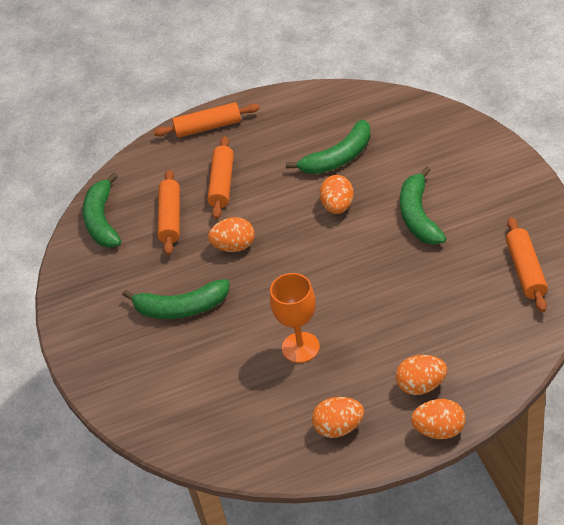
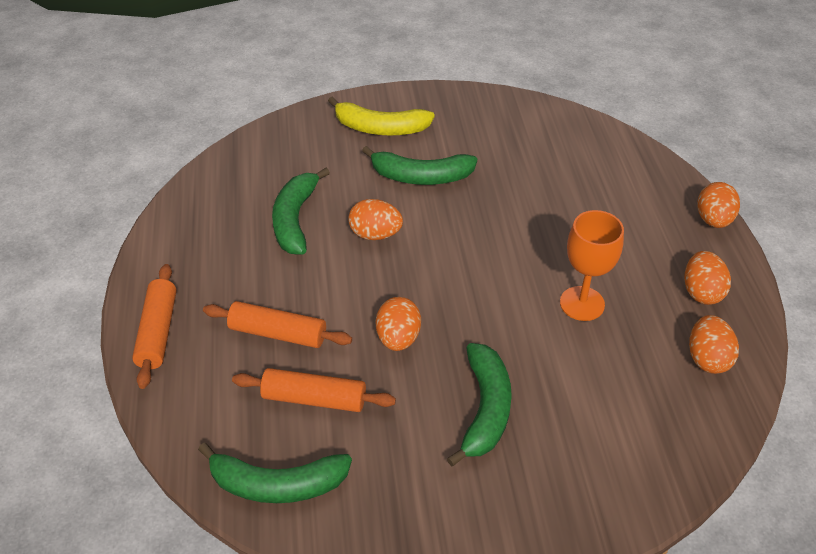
camera: 85 degrees left, 0 degrees up
(338, 158) = (295, 219): green banana -> green banana turned 150 degrees counterclockwise
(421, 386) = (655, 221): orange egg -> orange egg (707, 358)
(473, 175) = (380, 128): none -> yellow banana
(526, 270) = (526, 124): orange rolling pin -> none

